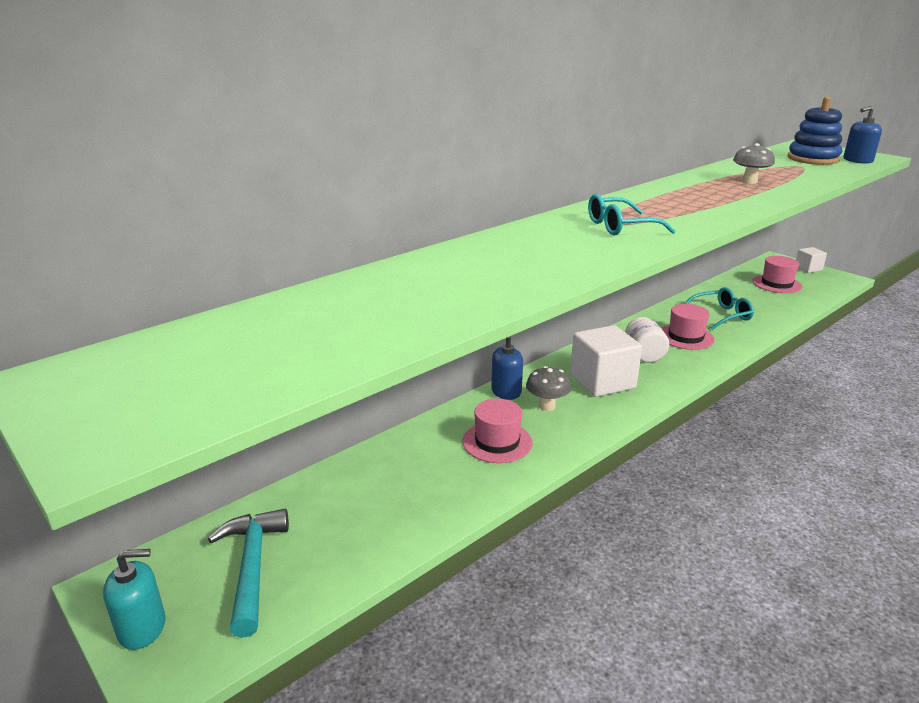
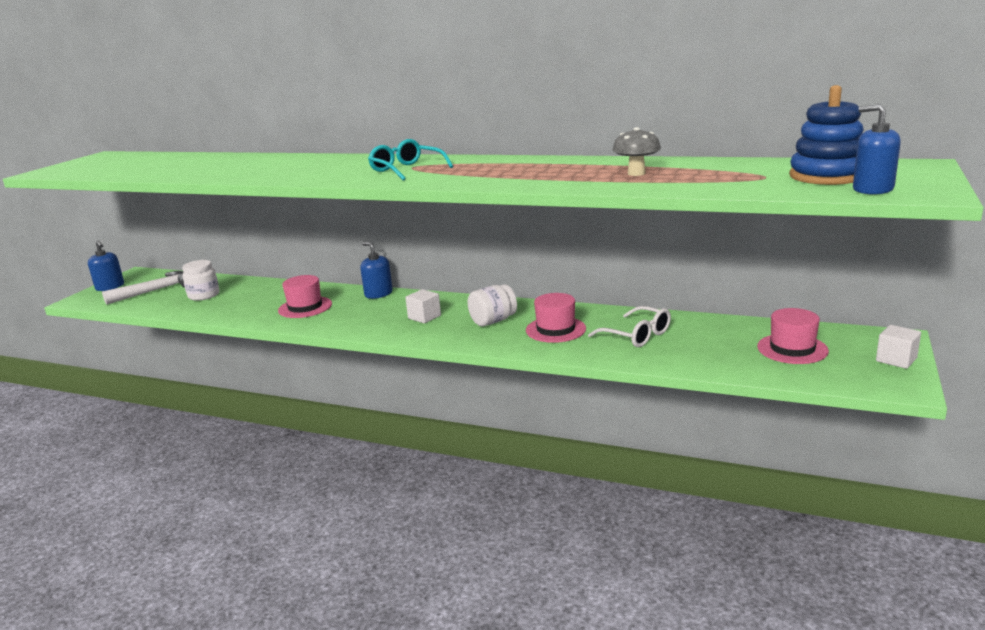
camera: 65 degrees right, 5 degrees down
(142, 628) = (110, 287): turquoise soap dispenser -> blue soap dispenser
(252, 567) = (156, 291): turquoise hammer -> white hammer
(346, 517) = (204, 295): none -> white jar
(547, 406) = (367, 309): grey mushroom -> none
(602, 381) = (424, 317): white cube -> white cube, size x0.54
(720, 315) = (636, 335): turquoise glasses -> white glasses

